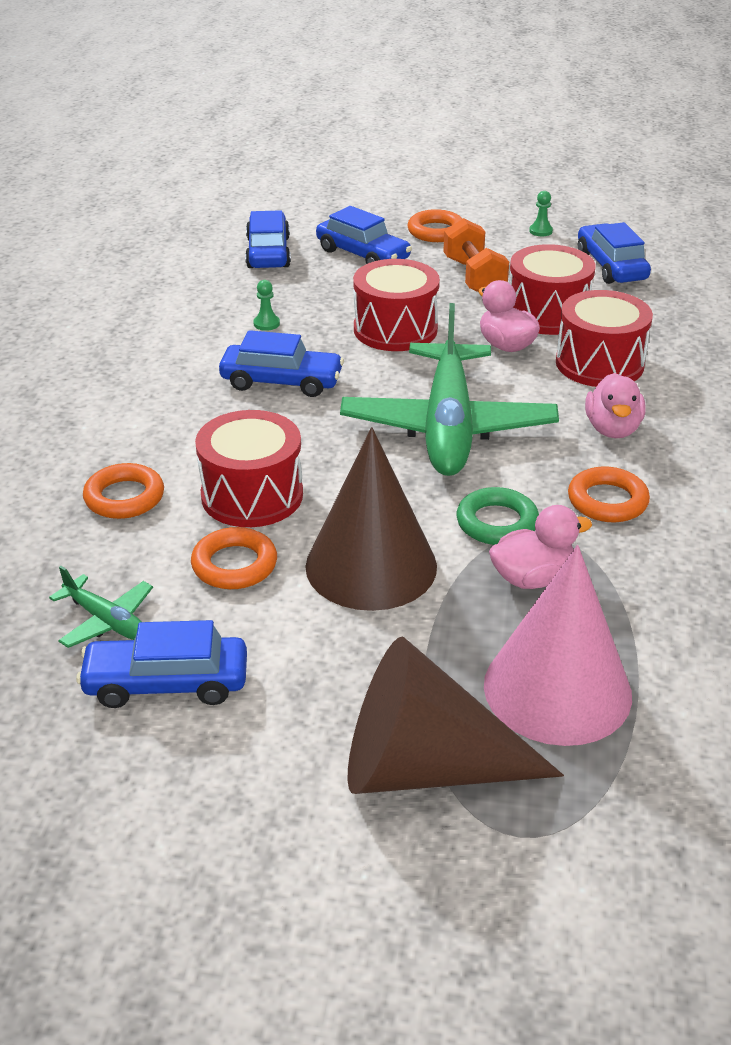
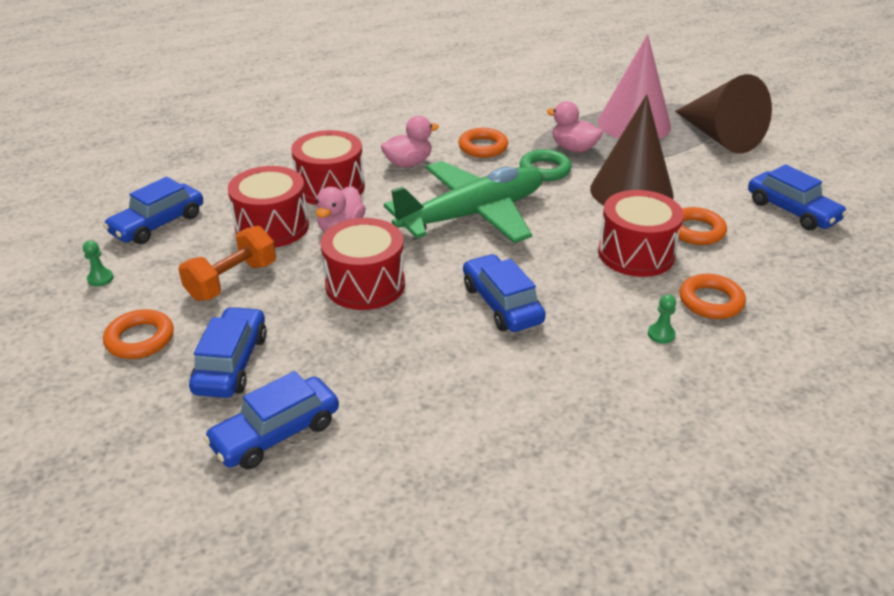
camera: 125 degrees left, 0 degrees up
(107, 621) = (794, 249): green plane -> none
(266, 324) = (424, 357): green pawn -> green pawn (661, 334)

